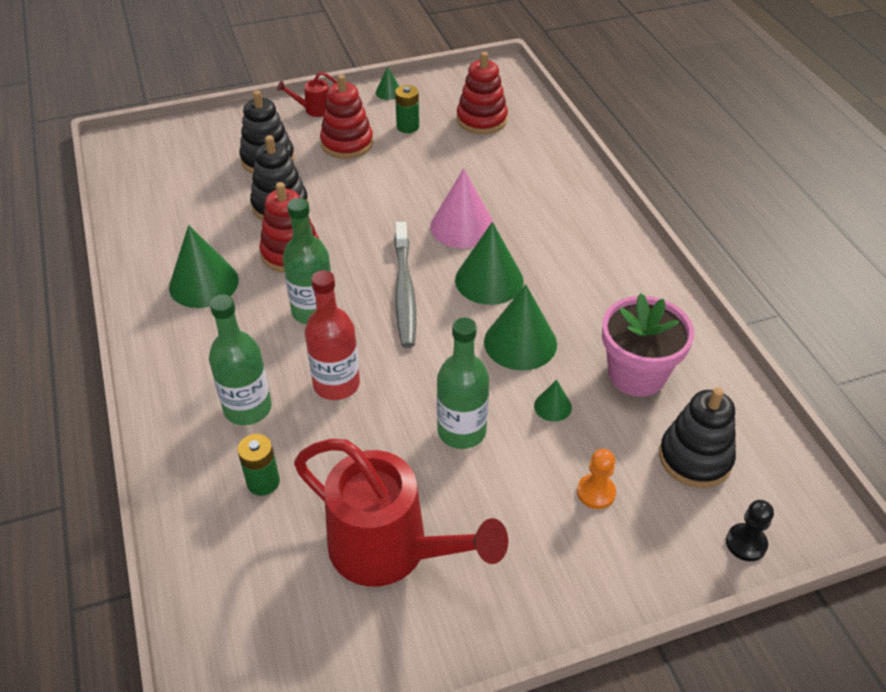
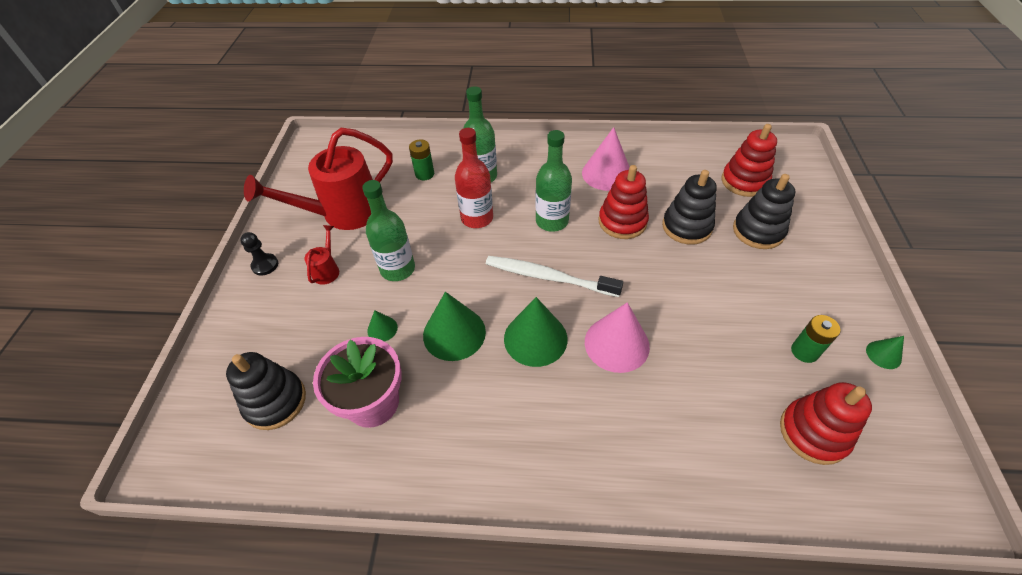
camera: 115 degrees right, 5 degrees up
(204, 283) = (606, 173): green cone -> pink cone
(313, 110) = (845, 280): red watering can -> red watering can (327, 269)
(347, 143) = (777, 292): red stacking toy -> red stacking toy (744, 181)
(404, 291) = (548, 277): grey toothbrush -> white toothbrush
(596, 492) = (300, 323): orange pawn -> none
(746, 543) = (196, 395): black pawn -> black pawn (265, 265)

